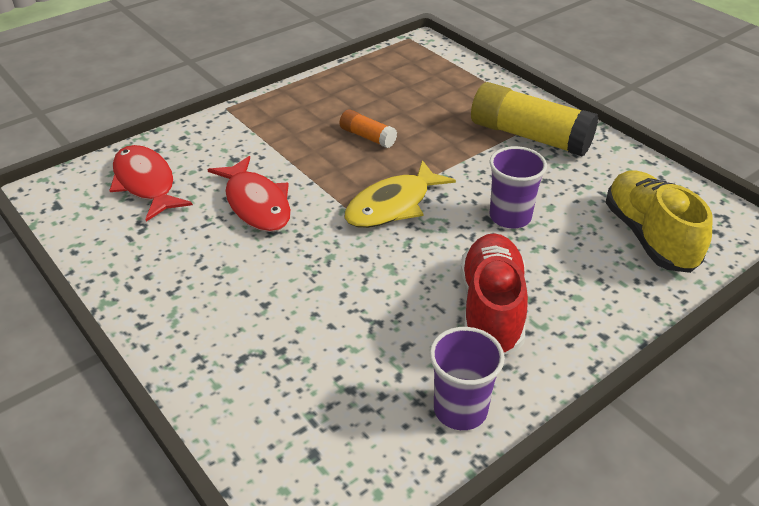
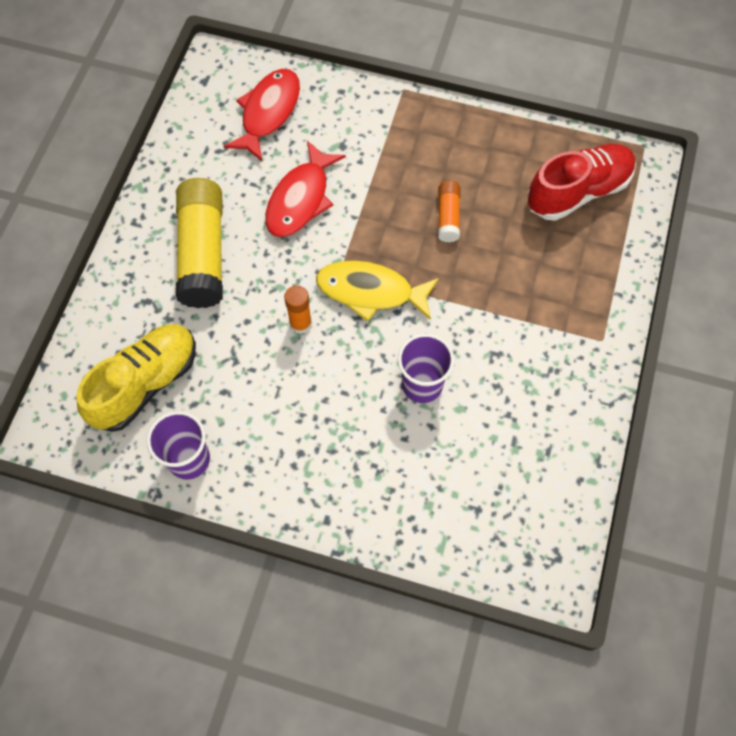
camera: 55 degrees right, 25 degrees up
(382, 260) = (300, 323): none -> orange glue stick
(491, 309) = (300, 428): red shoe -> red shoe (578, 192)
(529, 136) = (555, 340): yellow glue stick -> yellow glue stick (203, 253)
(649, 236) = (477, 505): yellow shoe -> yellow shoe (145, 384)

